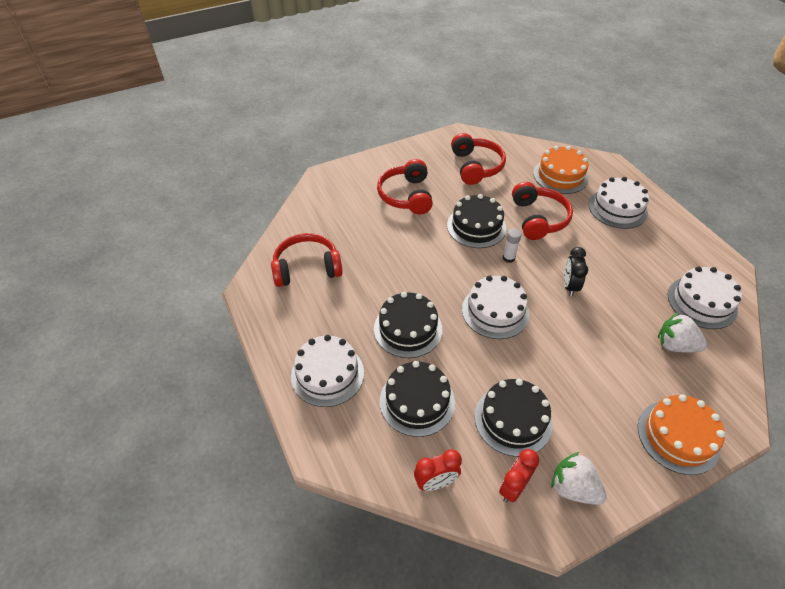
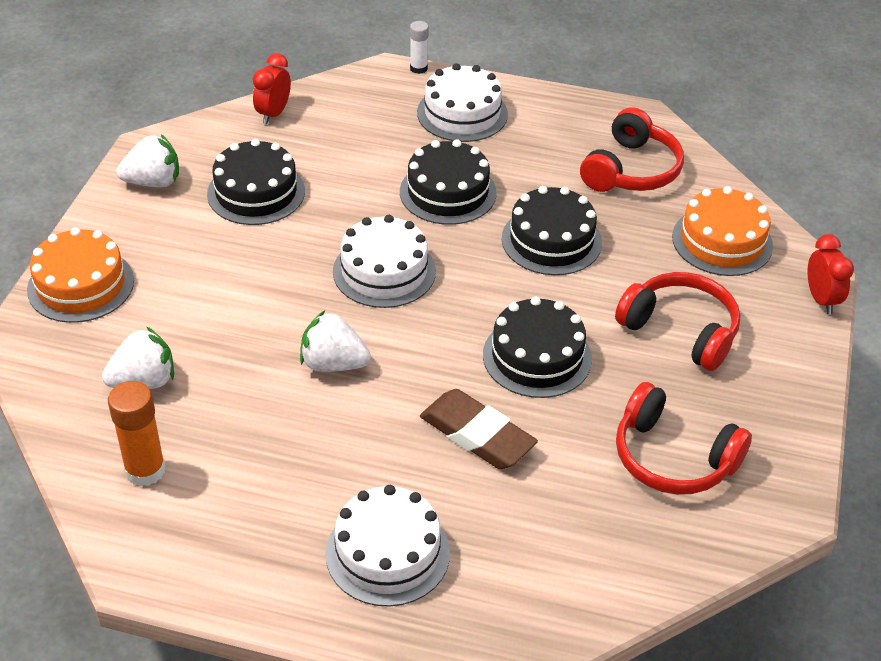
camera: 130 degrees right, 5 degrees down
(417, 401) = (358, 148): black cake -> black cake (551, 240)
(508, 258) = (445, 344): white glue stick -> white glue stick (418, 68)
(513, 487) = (206, 150): red clock -> red clock (821, 299)
(538, 218) = (477, 435): red headphones -> brown eraser
(560, 175) = (538, 550): orange cake -> orange cake (722, 241)
(569, 286) = (333, 364): black clock -> white strawberry
(702, 302) = (145, 470): white cake -> orange glue stick

